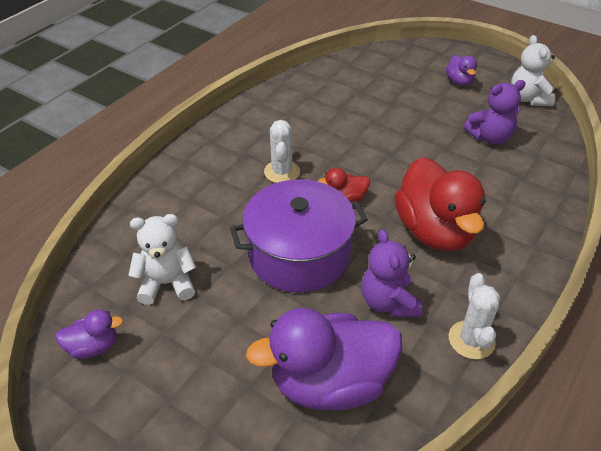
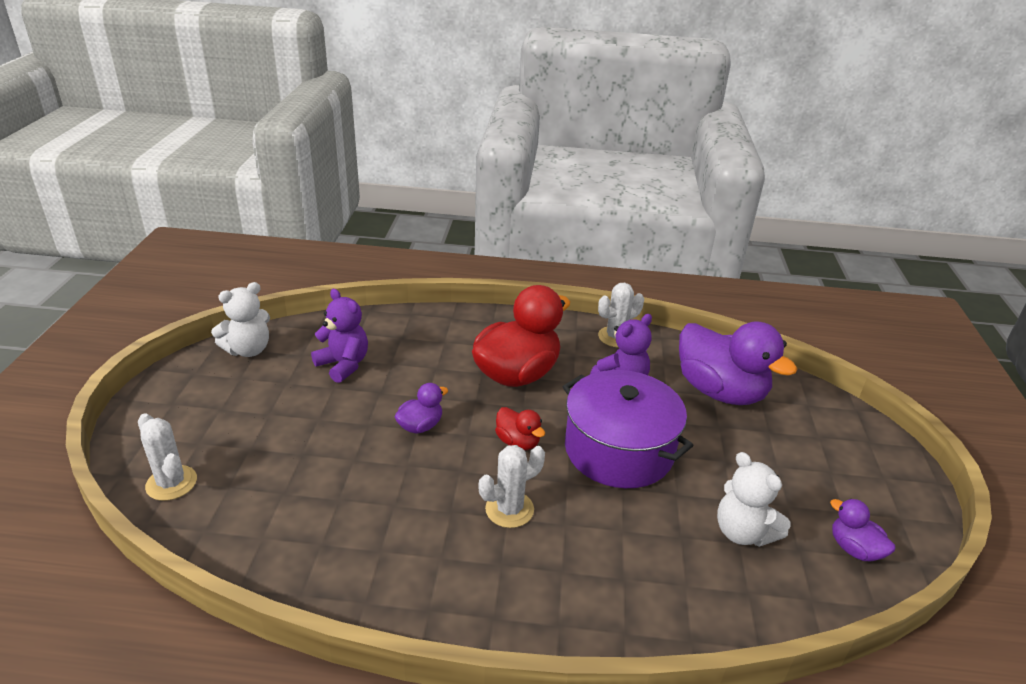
camera: 120 degrees left, 10 degrees down
(393, 58) = (171, 483): none -> white cactus
(459, 81) = (225, 406): purple duck -> purple duck (420, 426)

